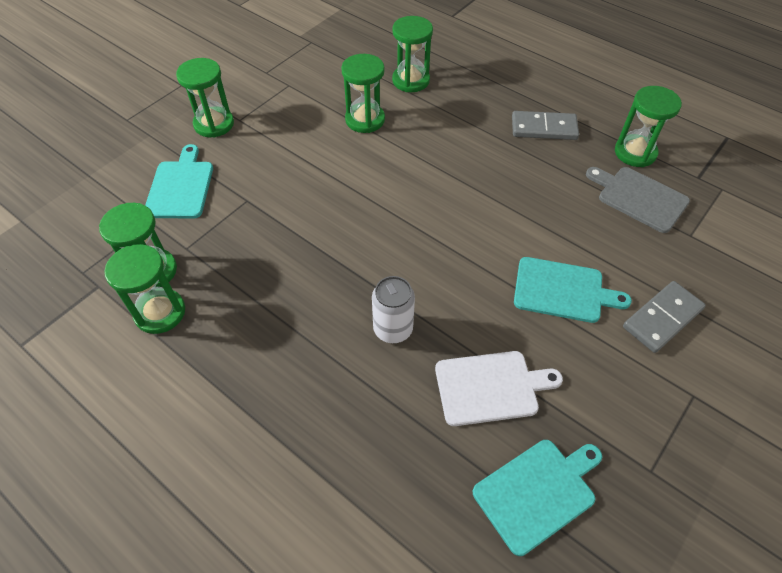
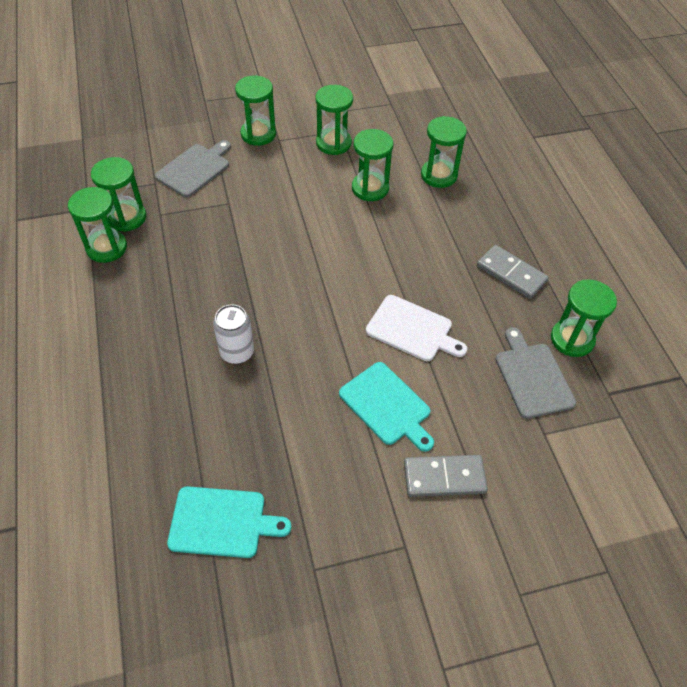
camera: 35 degrees right, 0 degrees up
(181, 187) = (195, 169): turquoise cutting board -> grey cutting board
(294, 98) = (333, 143): none -> green hourglass
(490, 387) = (262, 435): white cutting board -> white cutting board (412, 330)

